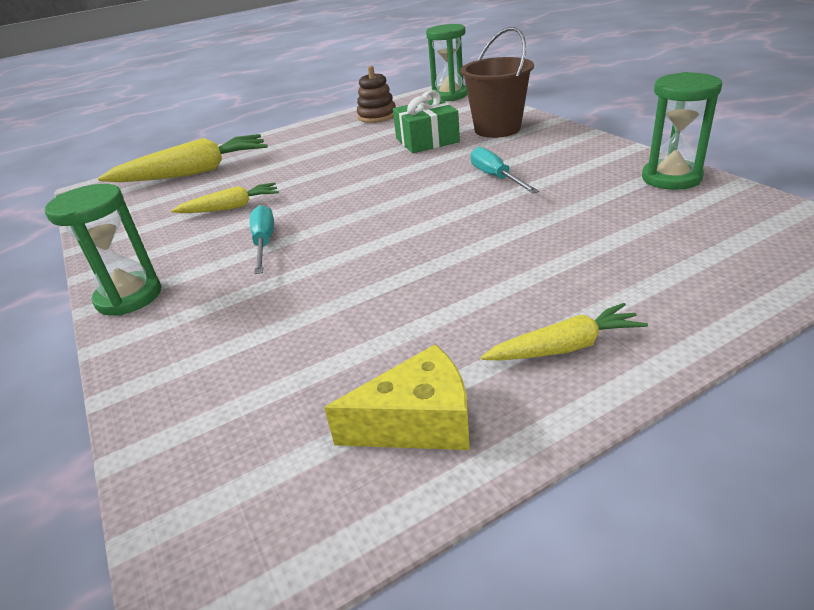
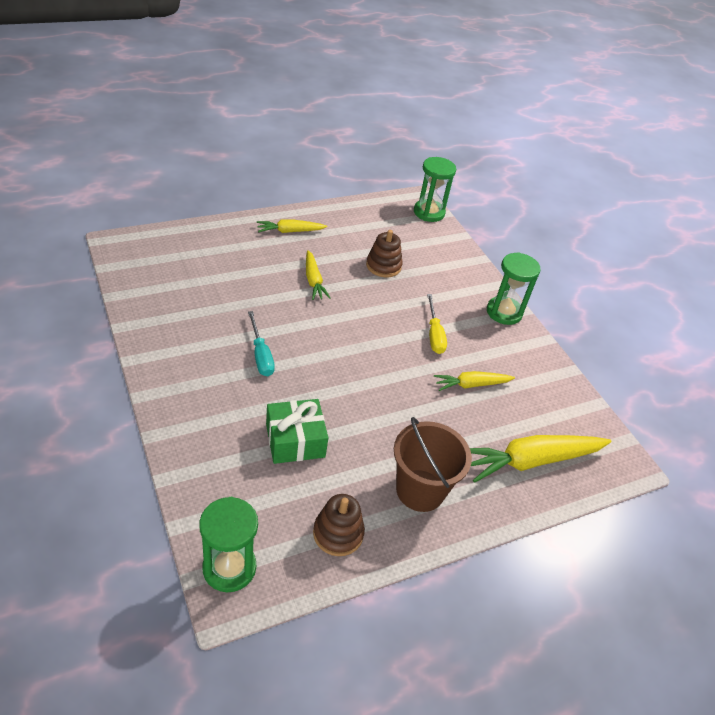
camera: 175 degrees right, 10 degrees up
(264, 243) = (434, 334): turquoise screwdriver -> yellow screwdriver
(340, 322) = (383, 266): none -> brown stacking toy
(418, 422) = (355, 221): yellow cheese -> none
(467, 266) = (313, 280): none -> yellow carrot
(497, 129) = (219, 437): brown bucket -> brown bucket (420, 490)
(671, 178) = (147, 313): green hourglass -> green hourglass (429, 212)

